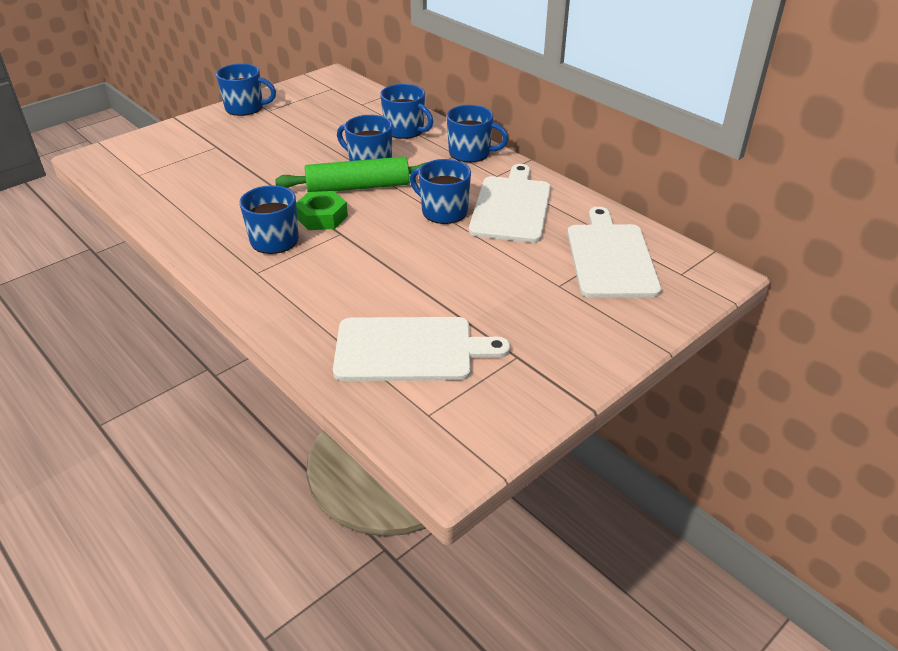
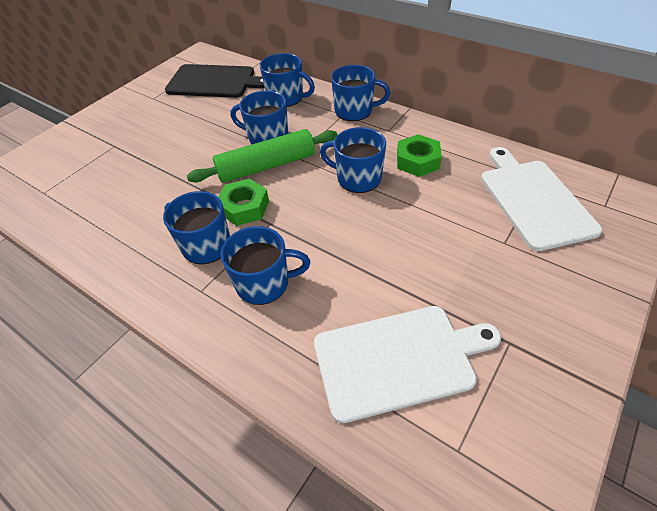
camera: 10 degrees left, 10 degrees up
(245, 108) = (130, 99): blue mug -> blue mug (264, 283)
(337, 104) = (214, 82): none -> black cutting board
(511, 207) = (417, 161): white cutting board -> green nut

